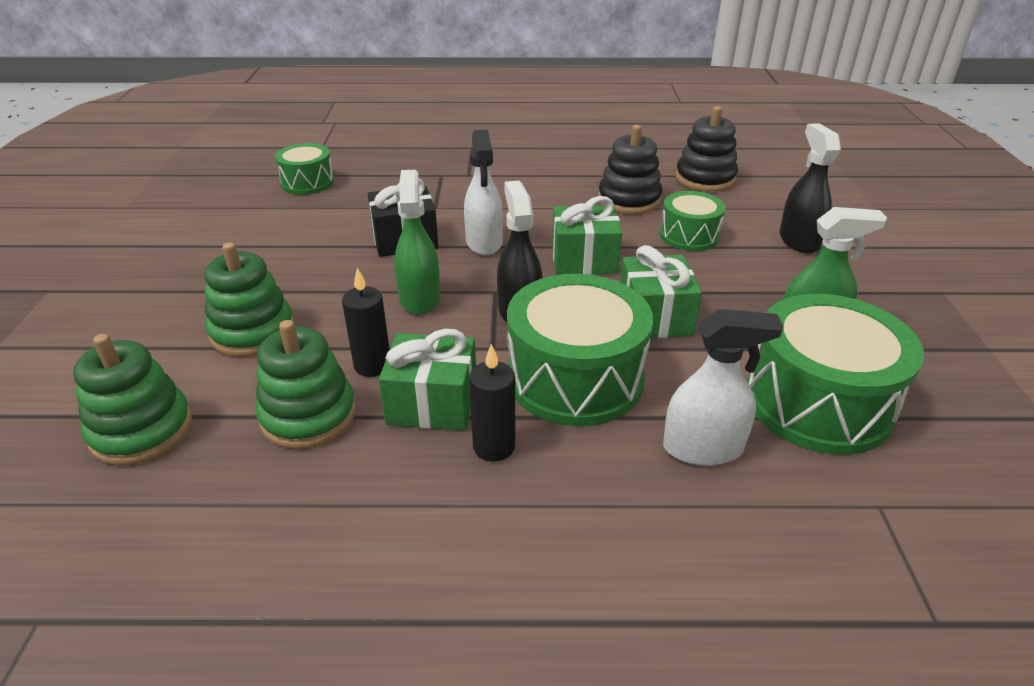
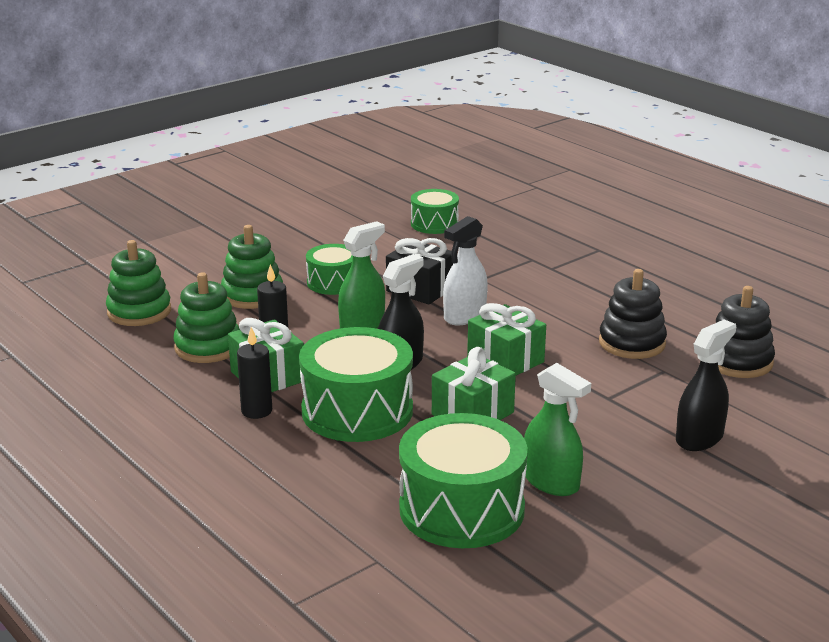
camera: 50 degrees right, 10 degrees down
(689, 235) = (618, 388): green drum -> green drum (333, 282)
(703, 448) = (349, 479): white spray bottle -> none

